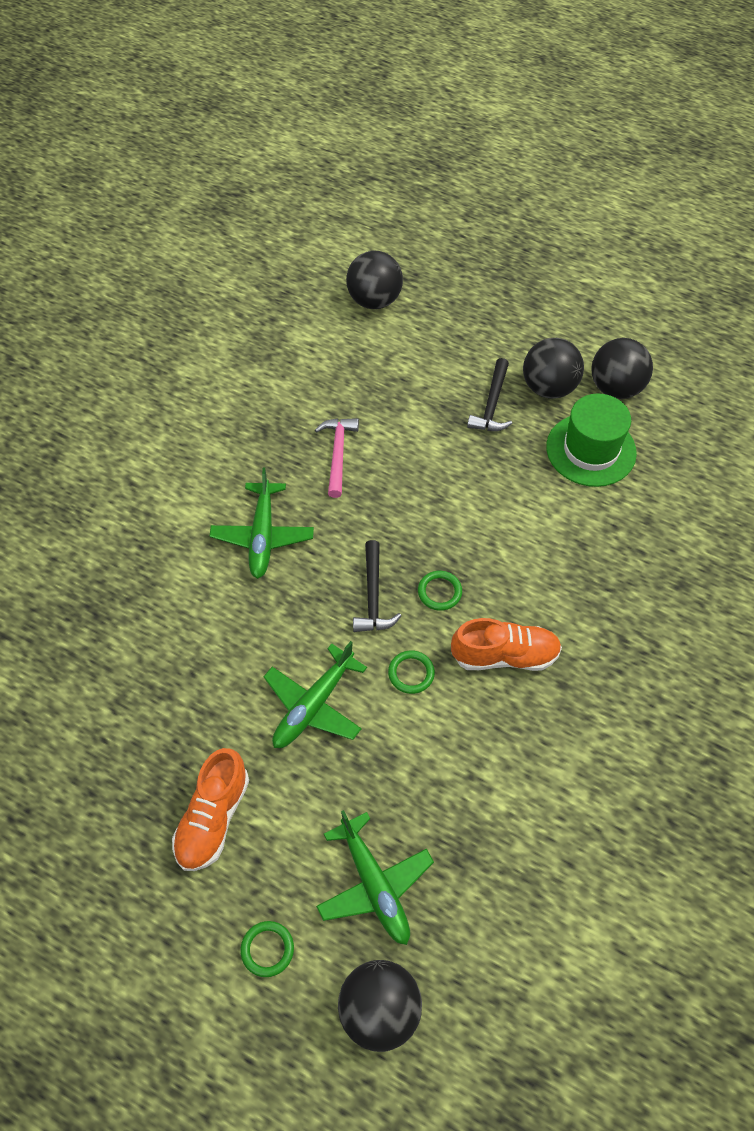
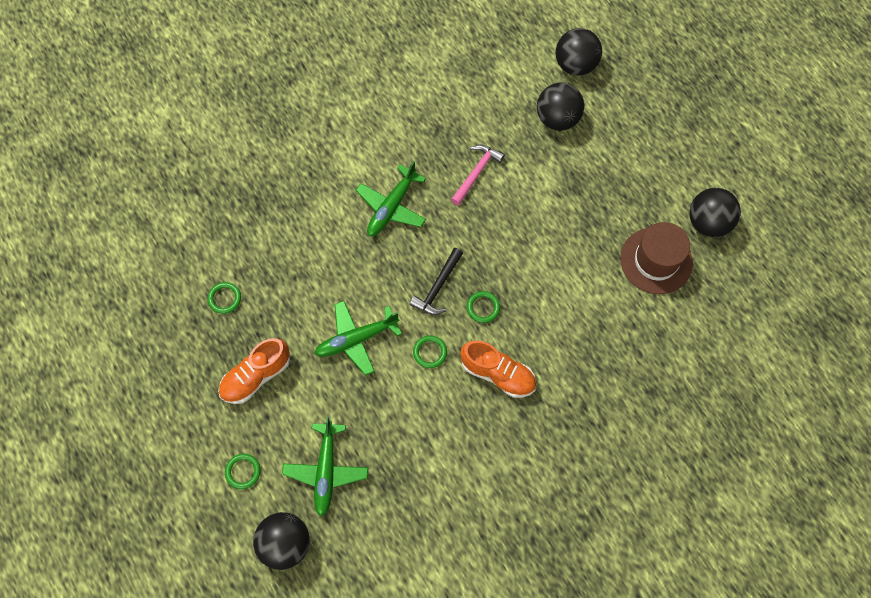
camera: 30 degrees right, 10 degrees up
(115, 745) = (224, 298): none -> green ring
(491, 404) = (607, 190): black hammer -> none
(548, 387) = (658, 197): black ball -> black ball (557, 118)
(591, 450) = (656, 260): green hat -> brown hat

